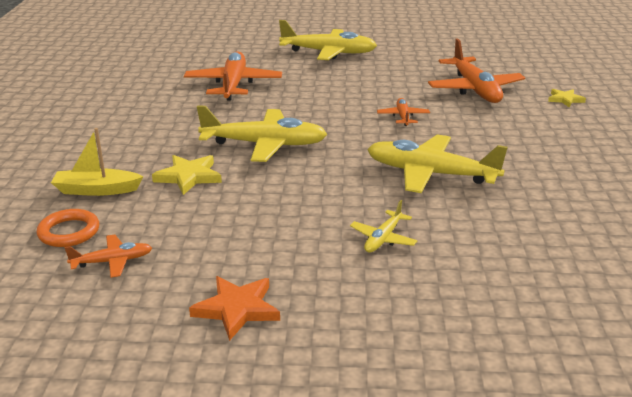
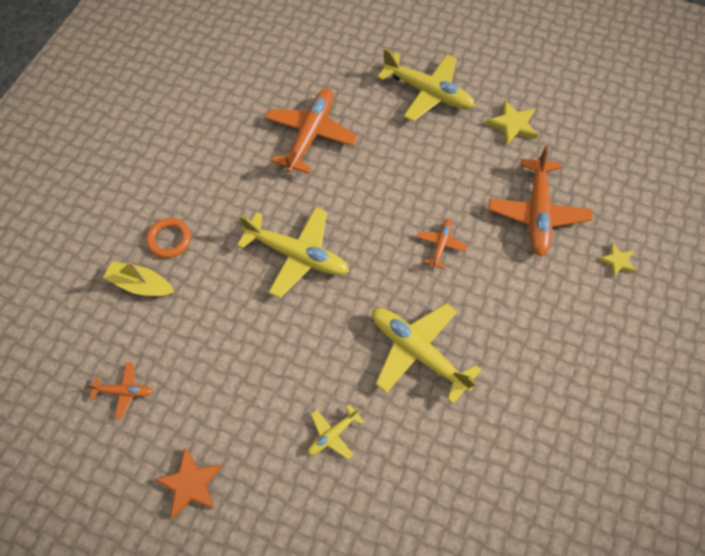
camera: 20 degrees right, 35 degrees up
(69, 232) = (105, 339): orange ring -> orange ring (169, 239)
(189, 177) = (217, 288): yellow star -> yellow star (512, 125)

